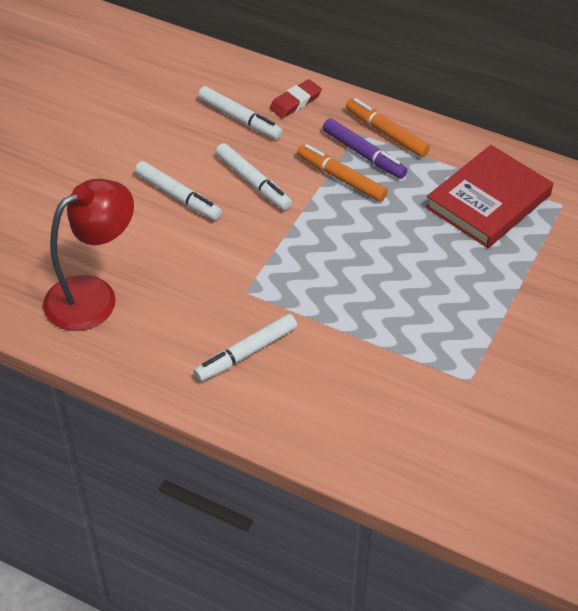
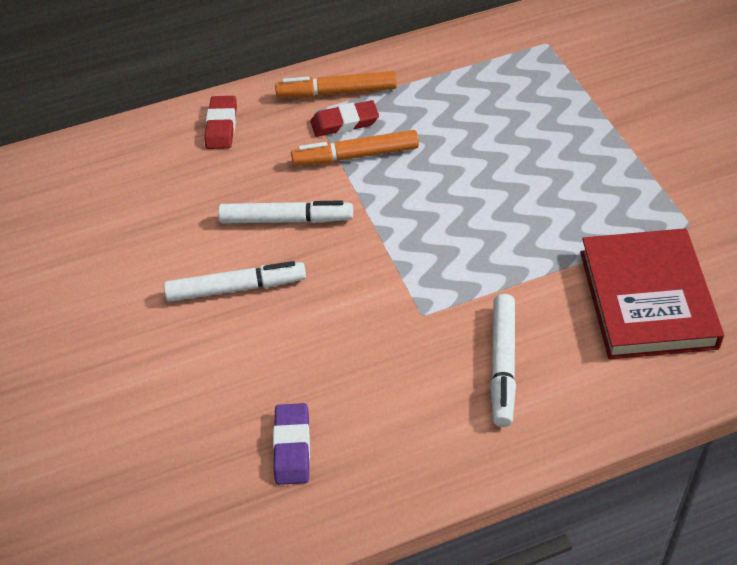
camera: 45 degrees left, 0 degrees up
(94, 296) = (292, 447): red lamp -> purple eraser
(240, 119) = (192, 177): white marker -> none
(364, 154) = (345, 122): purple marker -> red eraser
(488, 201) = (493, 82): red book -> red book (647, 299)

